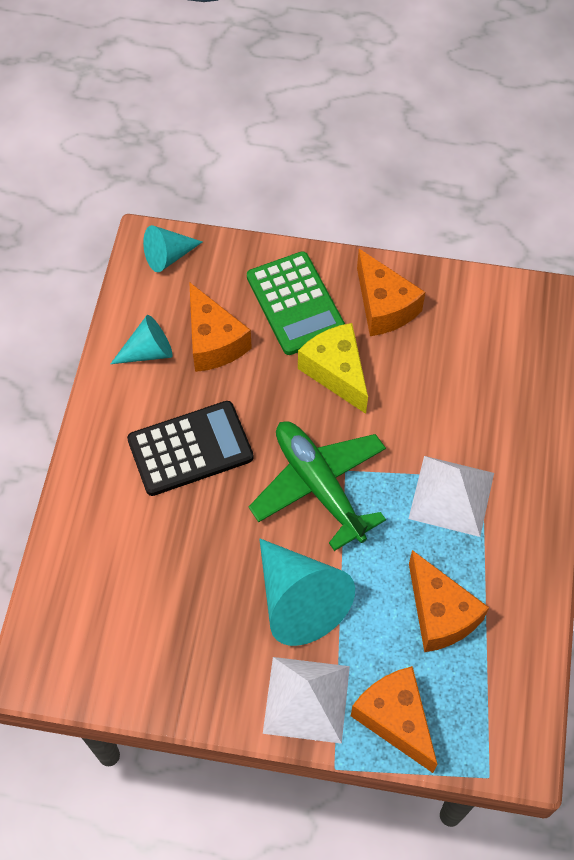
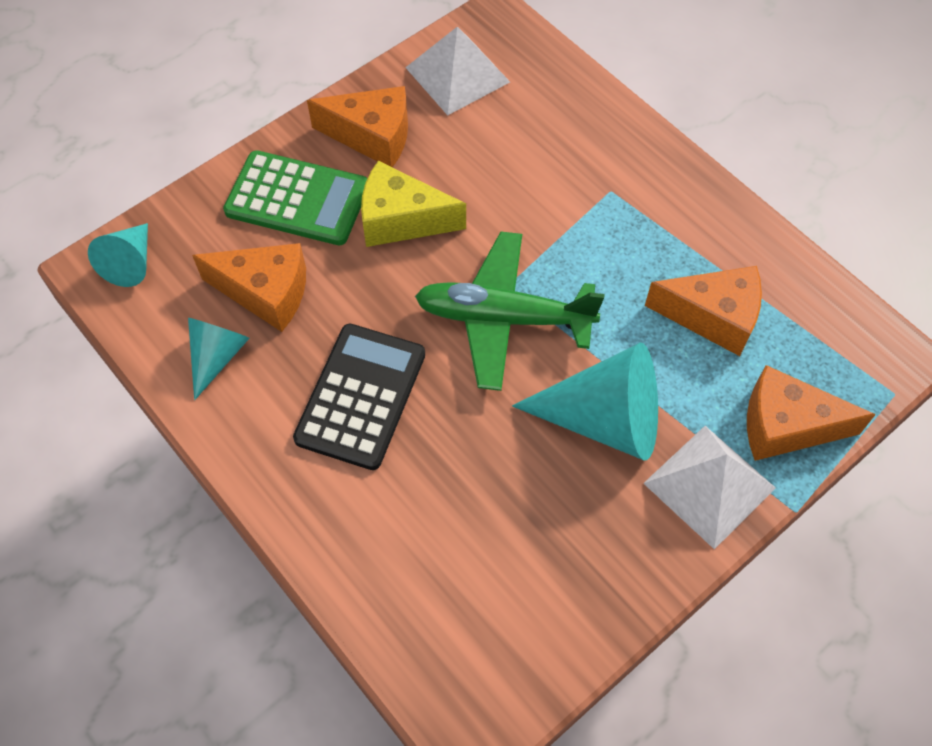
camera: 50 degrees left, 0 degrees up
(451, 495) = (607, 225): white pyramid -> white pyramid (457, 74)

